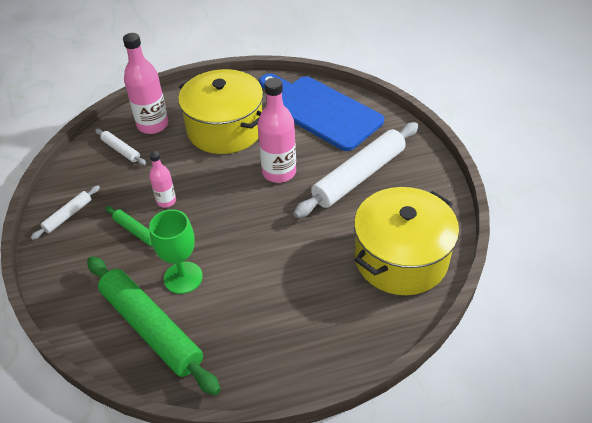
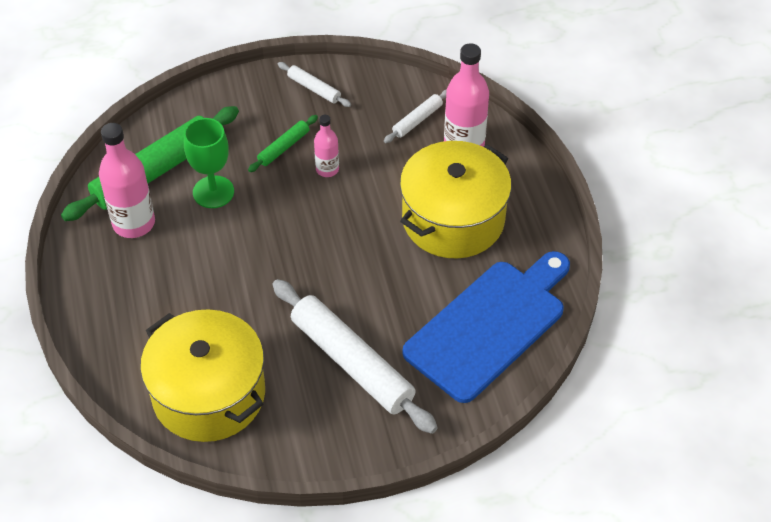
camera: 90 degrees right, 5 degrees up
(279, 172) = (366, 276): pink bottle -> pink bottle (134, 223)

